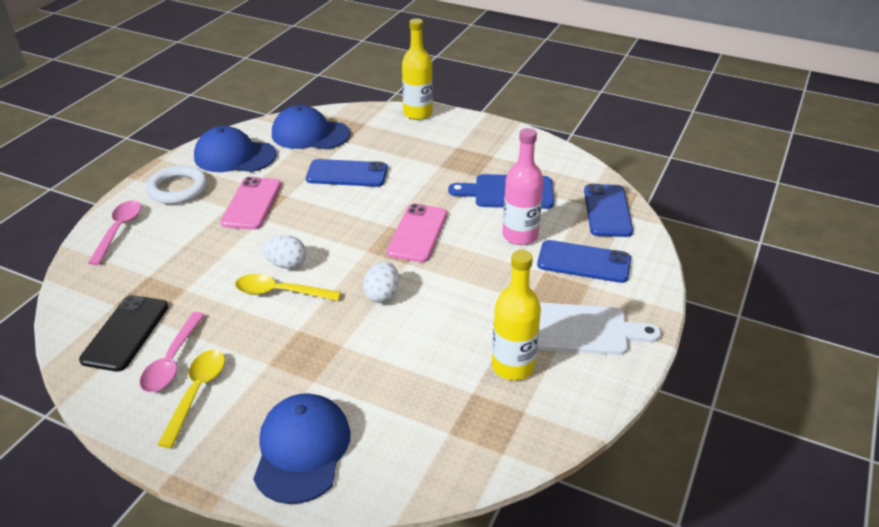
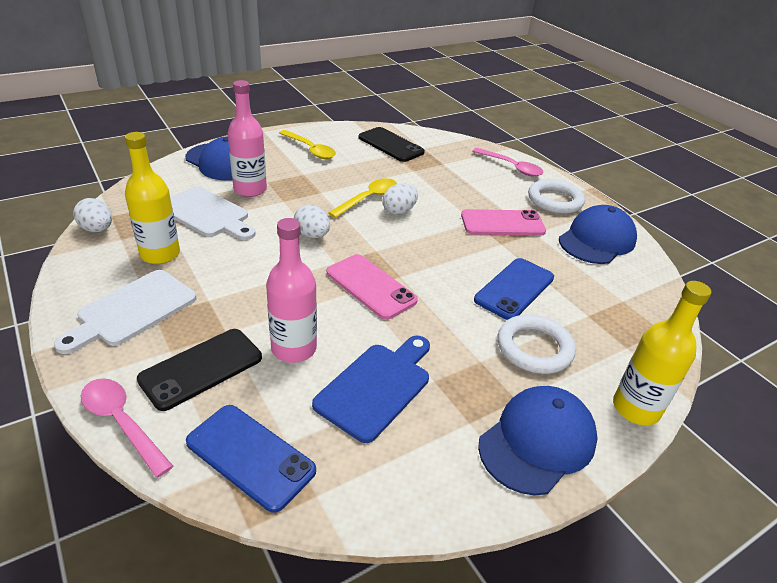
camera: 120 degrees right, 0 degrees up
(172, 361) = (347, 150): pink spoon -> pink spoon (122, 422)
(252, 203) = (502, 223): pink phone -> pink phone turned 45 degrees counterclockwise
(310, 134) = (620, 297): blue cap -> blue cap (537, 441)
(344, 383) = (250, 189): none -> pink bottle
(404, 152) = (534, 348): none -> white ring
(422, 382) = (207, 214): none -> white cutting board
(533, 441) = (97, 229): none -> white egg
(584, 262) = (201, 368): blue phone -> black phone

